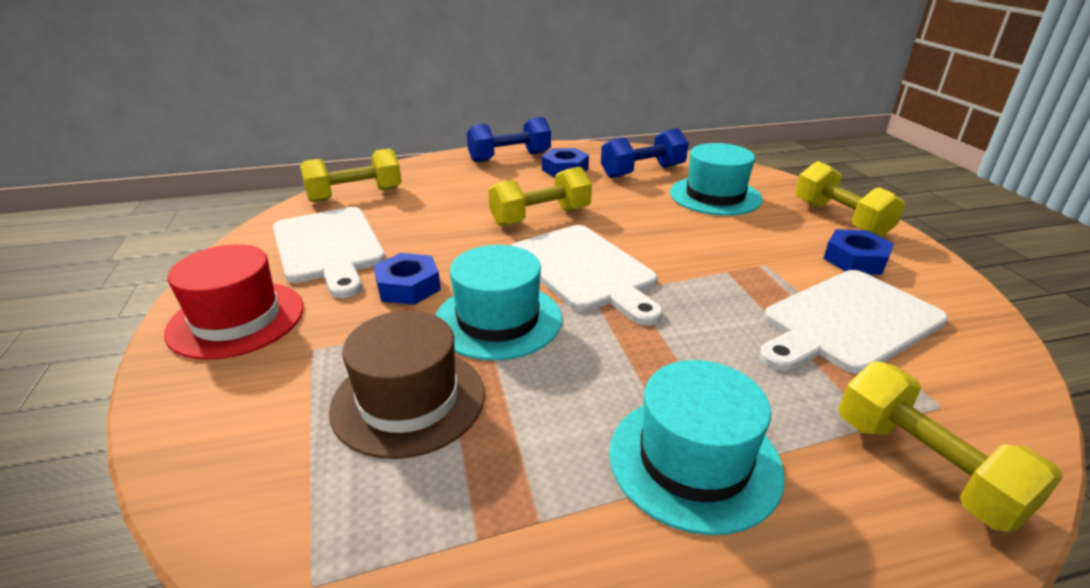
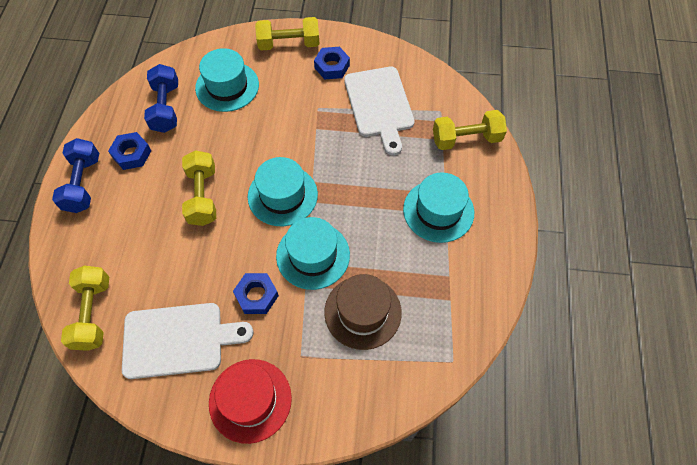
camera: 70 degrees left, 30 degrees up
(585, 270) = (282, 195): white cutting board -> turquoise hat

